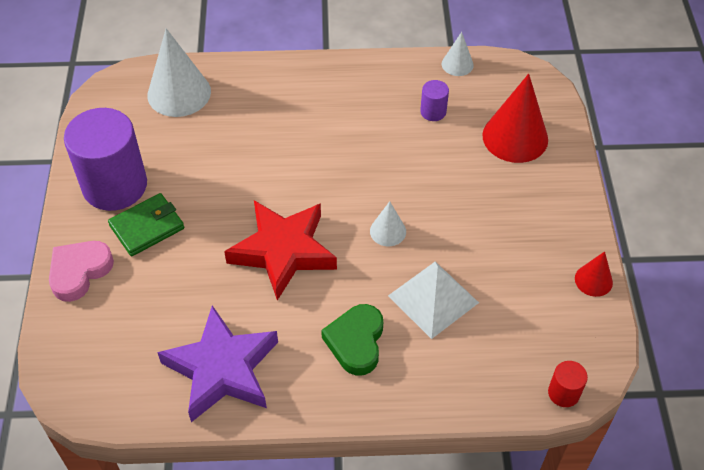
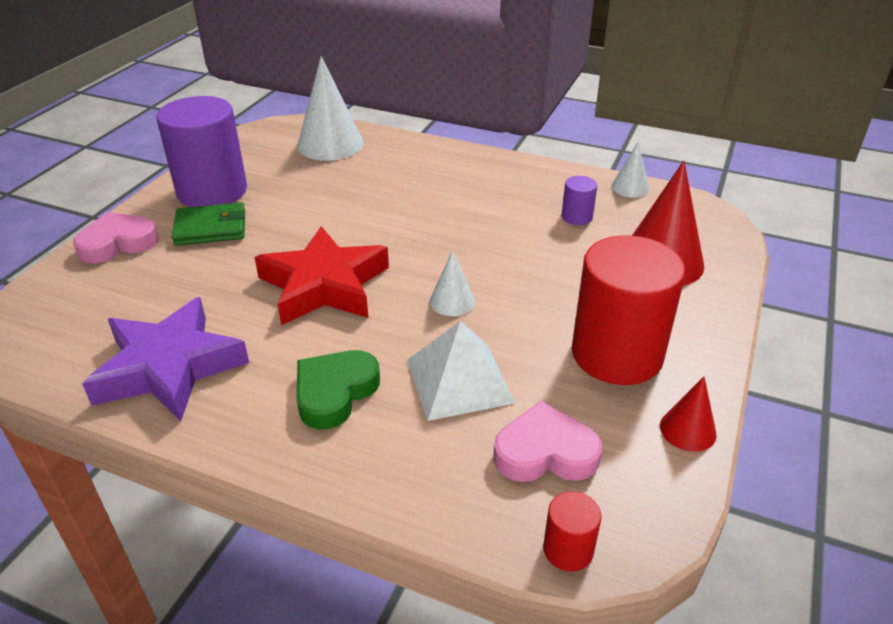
camera: 25 degrees right, 15 degrees down
(517, 332) = (545, 452): none -> pink heart
(524, 236) = (616, 354): none -> red cylinder

